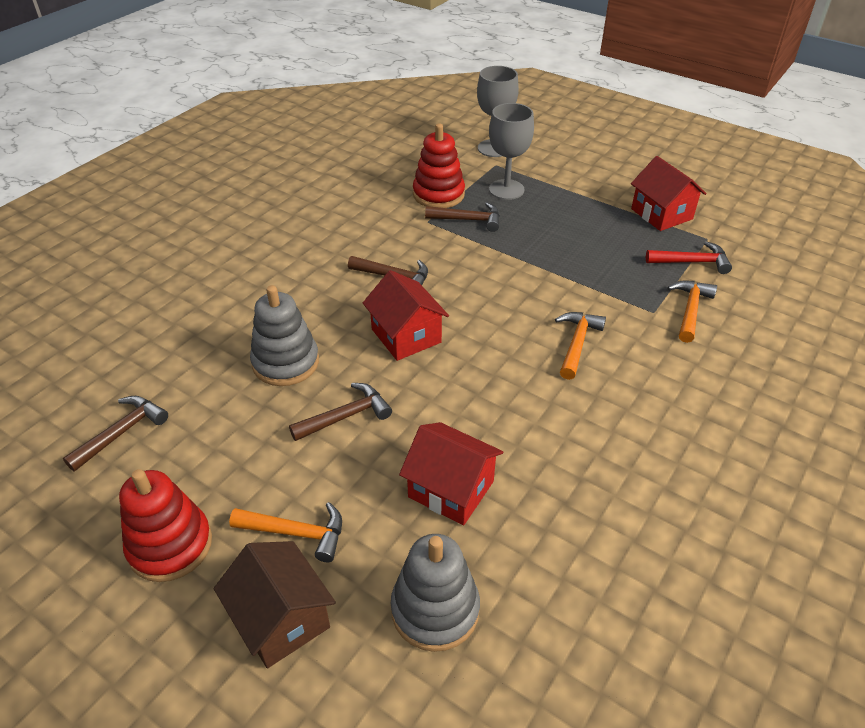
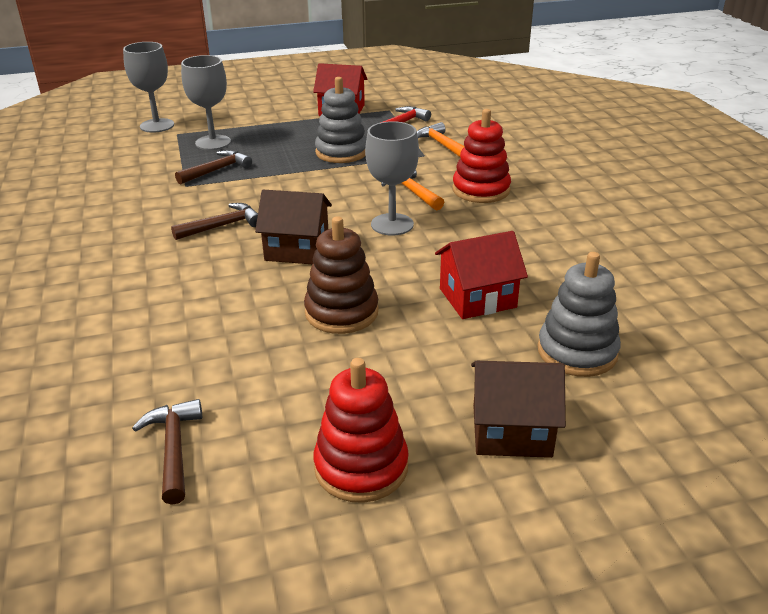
camera: 50 degrees left, 10 degrees down
(286, 362) = (234, 317): grey stacking toy -> grey stacking toy (341, 152)
(297, 533) = (433, 387): orange hammer -> none
(346, 416) = (341, 312): brown hammer -> brown stacking toy
(406, 336) = (297, 249): red house -> brown house
(438, 194) = (163, 167): red stacking toy -> red stacking toy (481, 190)
(506, 365) = (392, 224): none -> grey goblet

